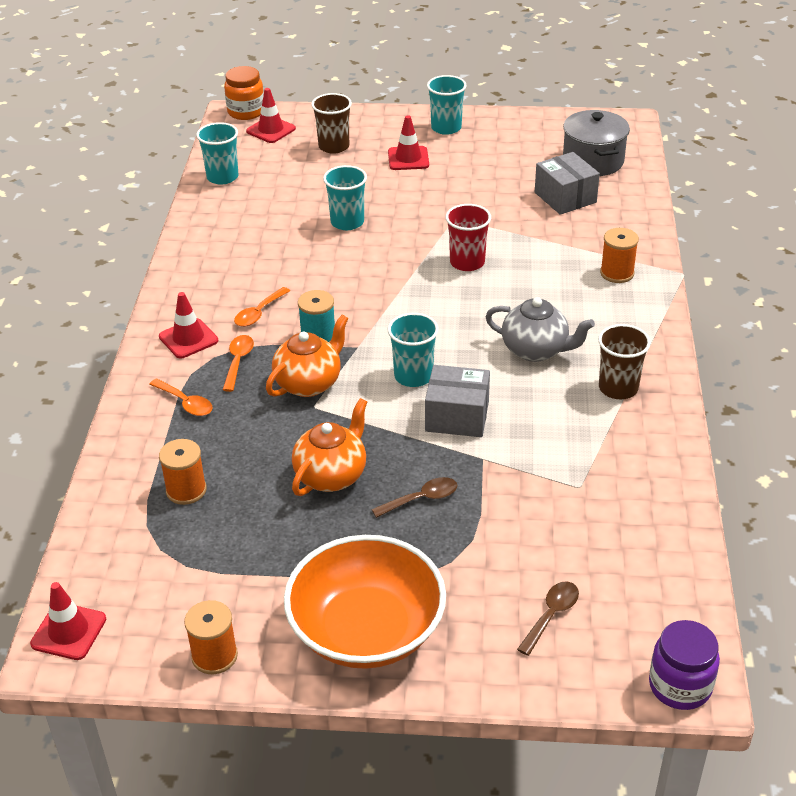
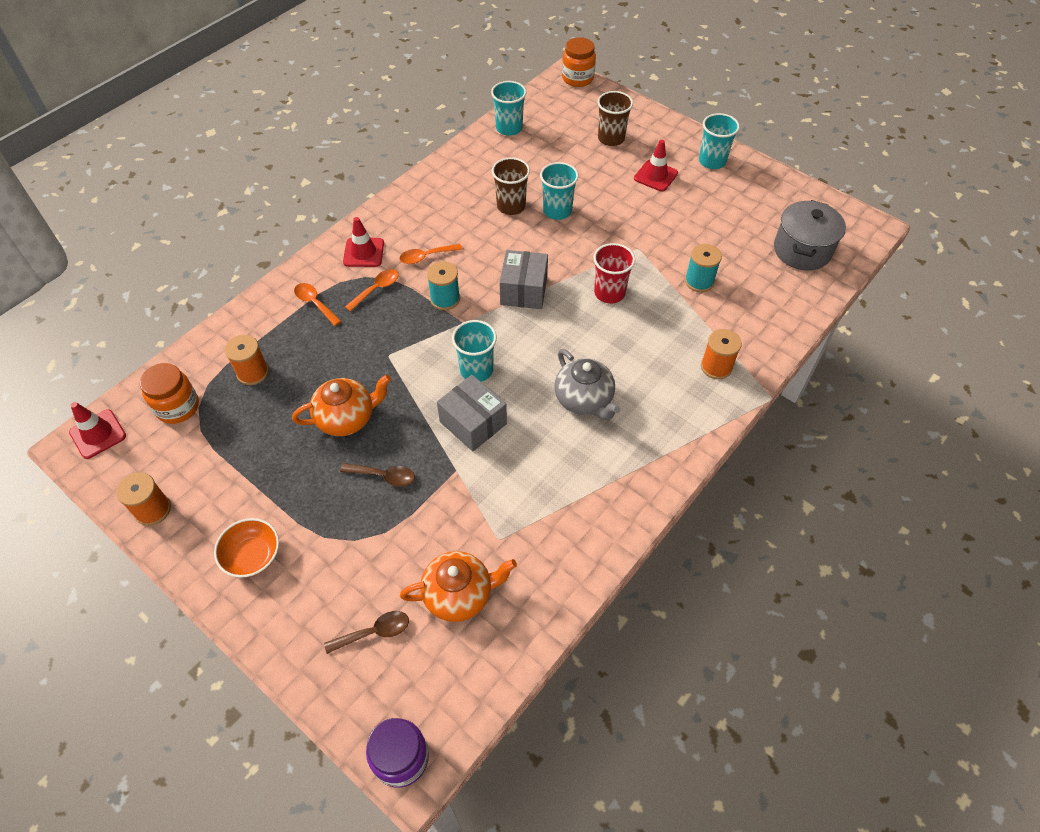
camera: 35 degrees right, 15 degrees up
(136, 560) = (178, 407): none -> orange jar
(185, 403) = (315, 303): orange spoon -> orange spoon turned 150 degrees clockwise
(271, 130) = (580, 103): red traffic cone -> none
(309, 383) = (403, 334): orange teapot -> orange teapot (459, 595)
(366, 630) = (252, 556): orange bowl -> orange bowl, size x0.49
(534, 220) = (699, 281): none -> turquoise spool
(565, 197) = (744, 273): grey box -> grey box (523, 290)
(618, 388) = (612, 472): brown cup -> brown cup (511, 206)

